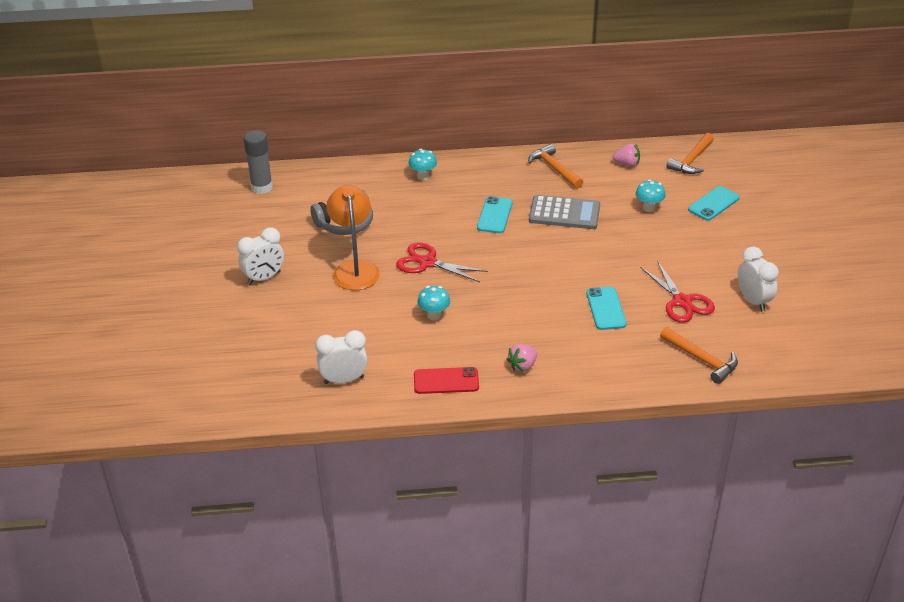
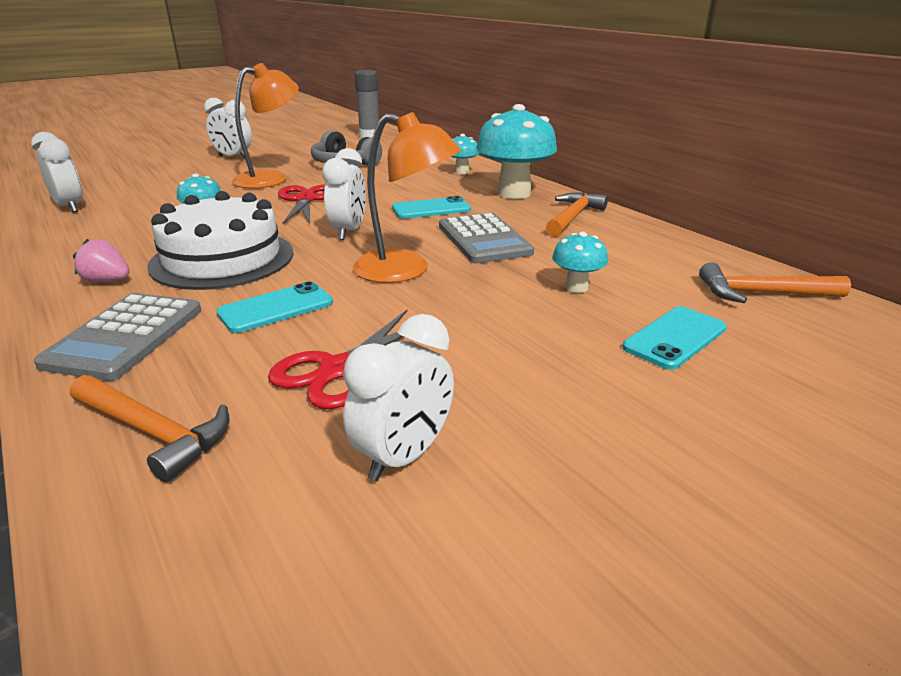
camera: 60 degrees right, 10 degrees down
(446, 381) = (69, 247): red phone -> none
(492, 172) = (514, 193): none -> turquoise mushroom
(510, 259) = (348, 232): none -> white clock
(519, 317) = (222, 259): none -> white cake
(588, 254) = (405, 270): none -> orange lamp
(605, 363) = (125, 336): none -> grey calculator
(627, 164) = (660, 252): pink strawberry -> none
(702, 360) = (154, 433): orange hammer -> orange hammer turned 75 degrees counterclockwise
(713, 204) = (675, 338): turquoise phone -> turquoise phone turned 60 degrees counterclockwise

